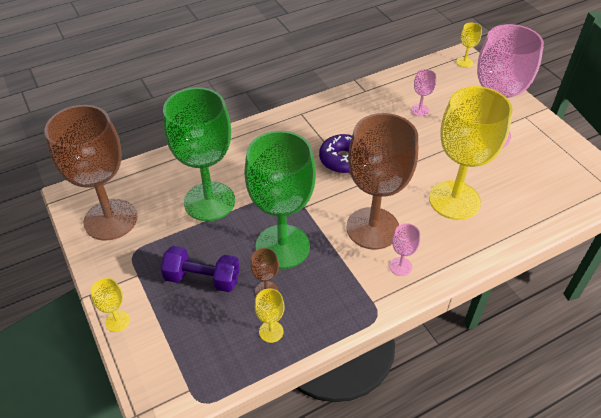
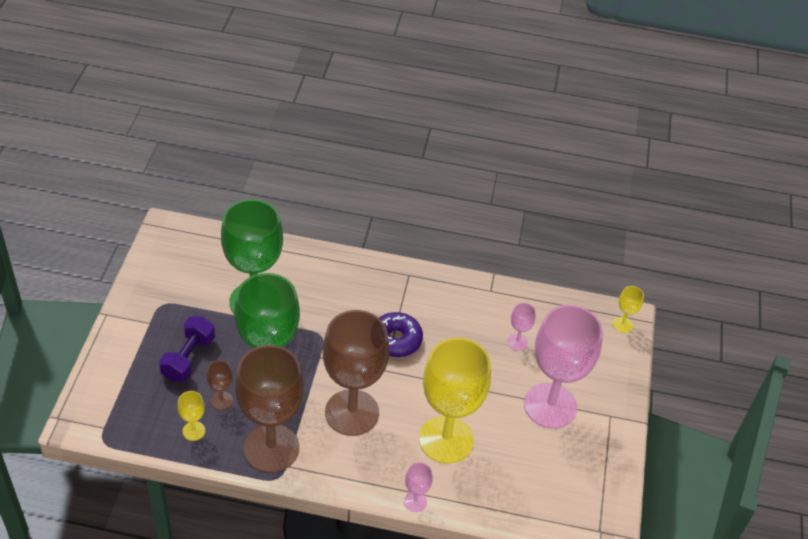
camera: 35 degrees right, 0 degrees up
(110, 219) = (172, 267): brown goblet -> brown goblet (271, 448)
(117, 321) = (106, 347): yellow goblet -> none
(202, 278) = (188, 358): purple dumbbell -> purple dumbbell turned 60 degrees clockwise
(400, 266) = (337, 457): pink goblet -> pink goblet (415, 501)

